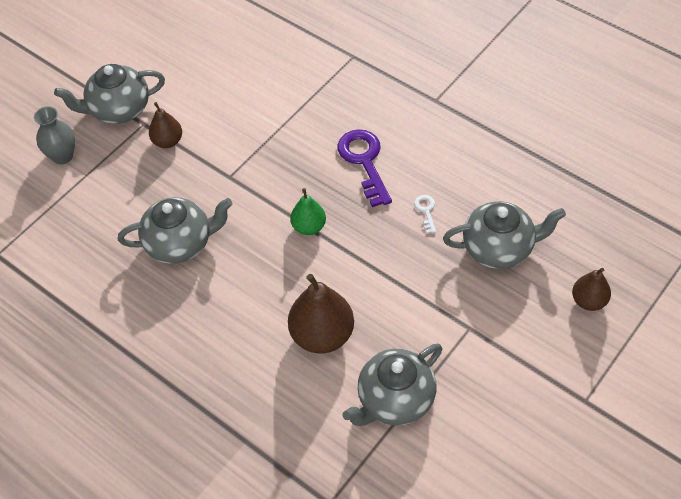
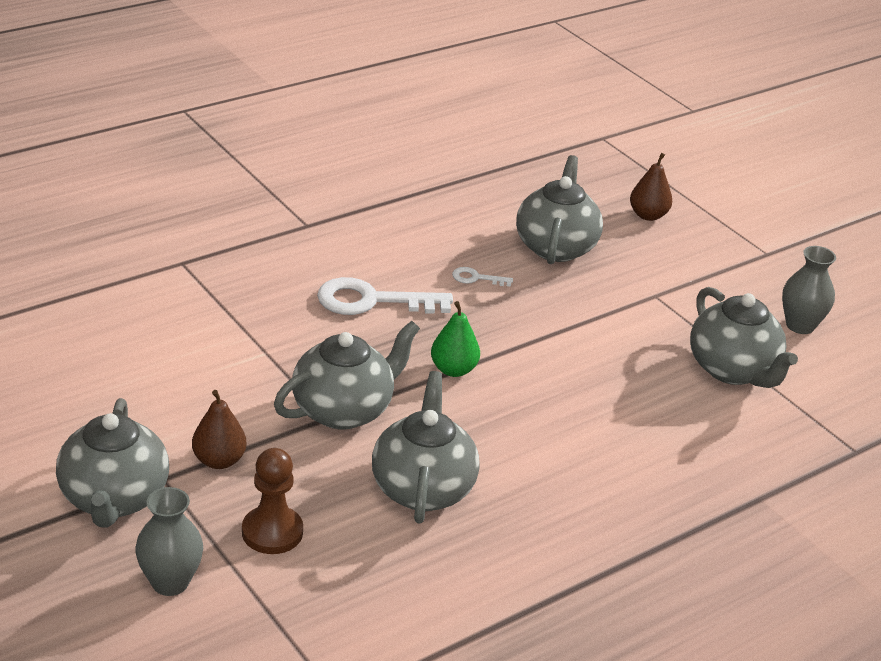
camera: 80 degrees left, 20 degrees down
(116, 185) = (272, 532): none -> brown pawn
(239, 183) = (344, 410): none -> grey teapot
(322, 335) = (625, 400): brown pear -> none
(364, 161) = (372, 301): purple key -> white key
(485, 441) = (800, 325): none -> grey vase

